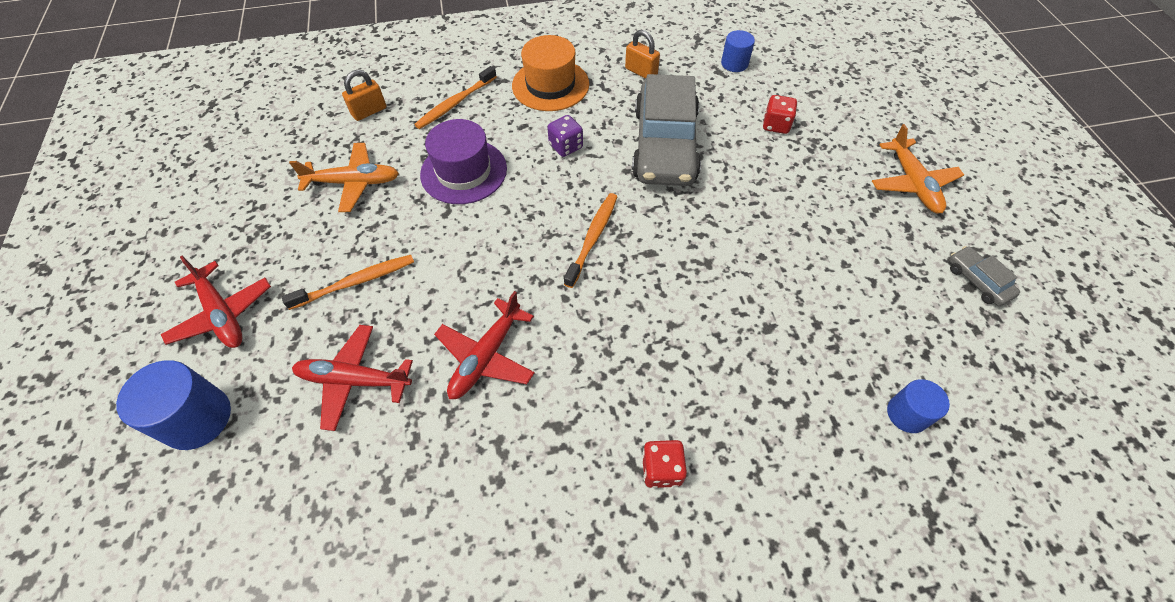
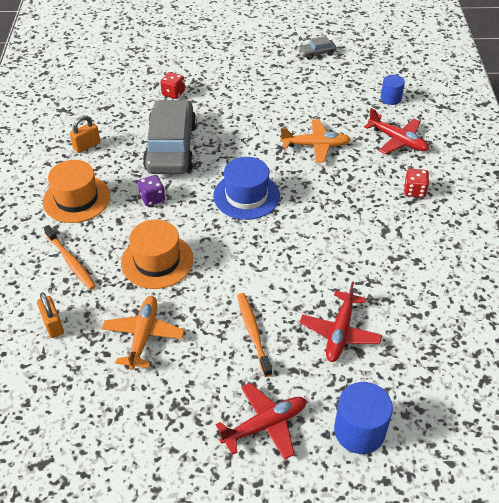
camera: 80 degrees left, 10 degrees down
(463, 171) = (157, 261): purple hat -> orange hat
(486, 357) = (332, 259): red plane -> red plane (397, 140)
(593, 238) = (246, 196): orange toothbrush -> blue hat
(664, 145) = (171, 147): grey car -> grey car turned 105 degrees counterclockwise
(734, 63) = (102, 98): blue cylinder -> none
(912, 183) = (243, 54): orange plane -> orange plane (316, 145)

